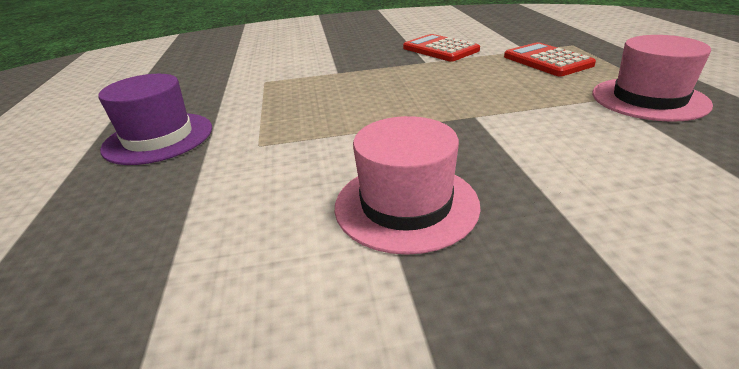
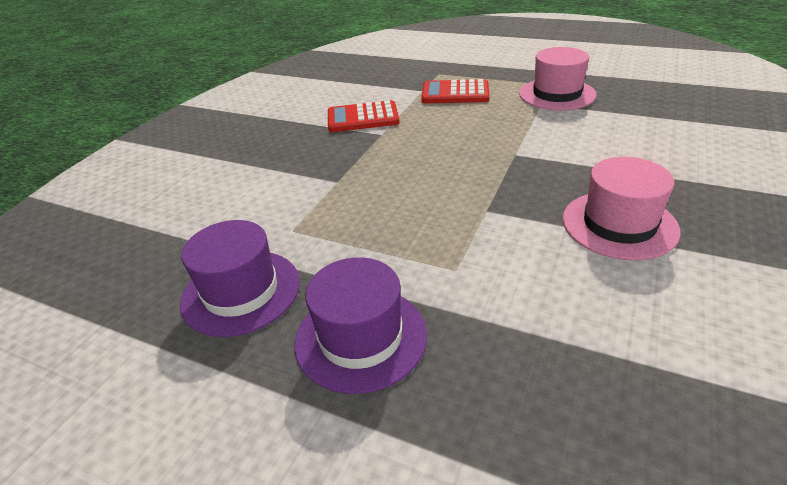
camera: 55 degrees left, 5 degrees up
(189, 91) = (241, 292): none -> purple hat

